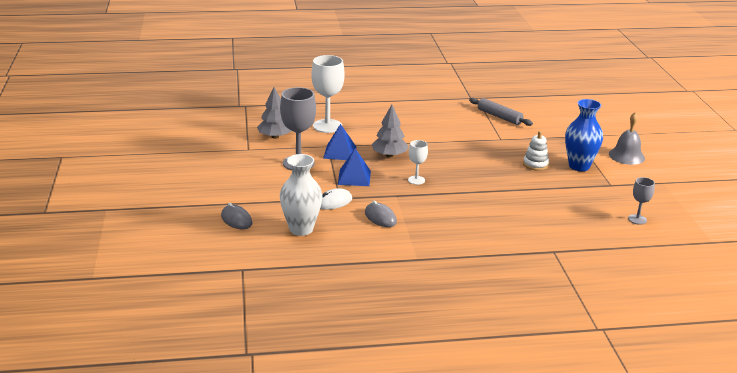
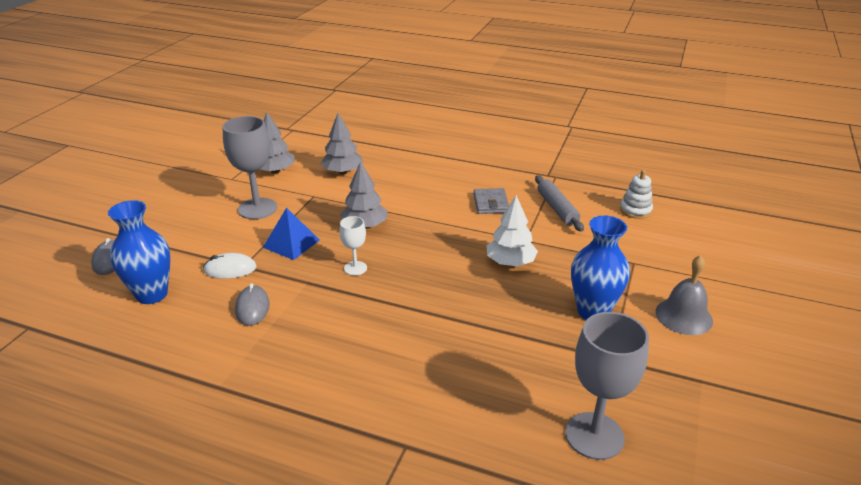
camera: 30 degrees right, 5 degrees up
(301, 229) = (152, 294): white vase -> blue vase
(327, 126) = (343, 172): white goblet -> grey tree
(340, 152) = (316, 207): blue pyramid -> none
(455, 123) = (491, 203): none -> grey wallet
(506, 153) = (510, 262): none -> white tree
(535, 164) = (532, 290): white stacking toy -> white stacking toy (635, 210)
(637, 219) = (594, 436): grey goblet -> grey goblet, size x1.89

